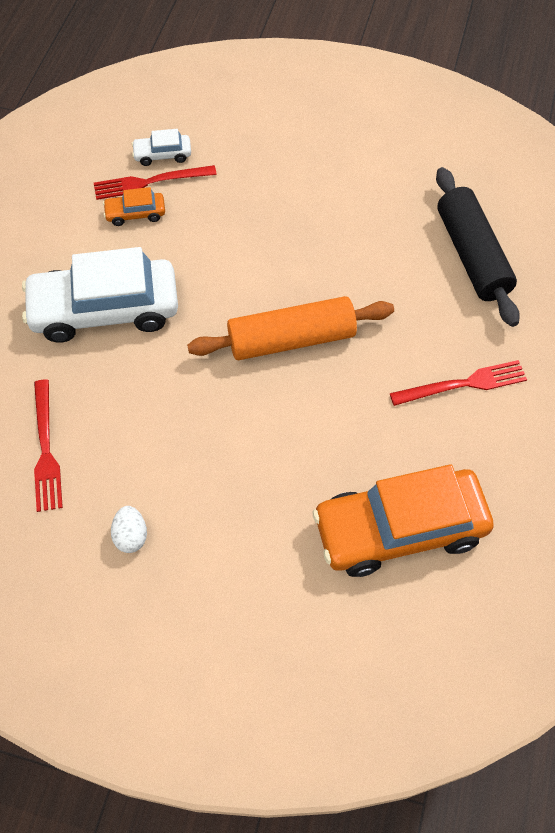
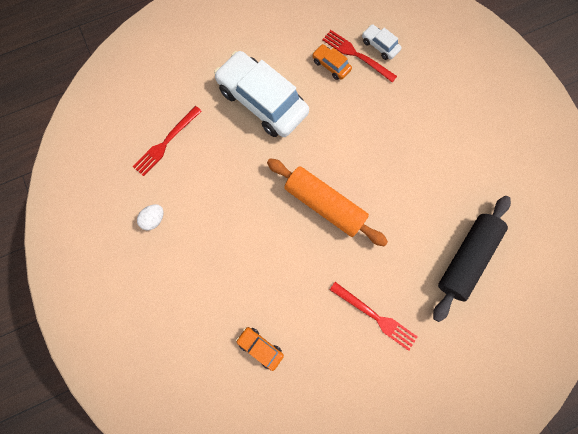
camera: 50 degrees right, 15 degrees up
(399, 529) = (260, 347): orange car -> orange car, size x0.43

